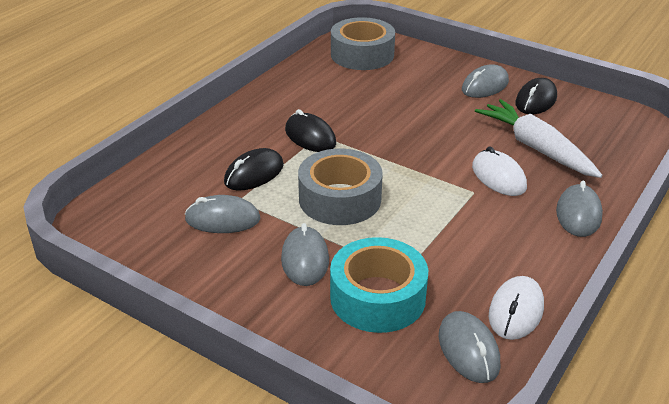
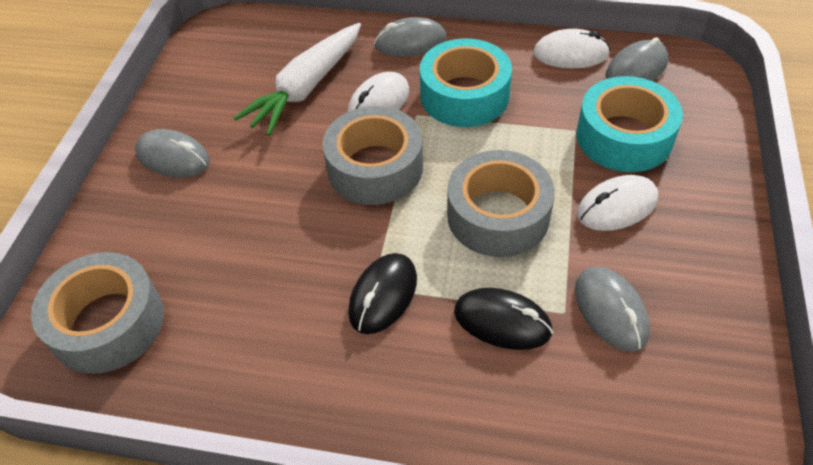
camera: 110 degrees left, 15 degrees up
(305, 259) = (617, 206): grey mouse -> white mouse
(424, 159) = (375, 168): none -> grey tape
(485, 223) = (464, 95): none -> turquoise tape
(536, 100) = (197, 107): black mouse -> none

